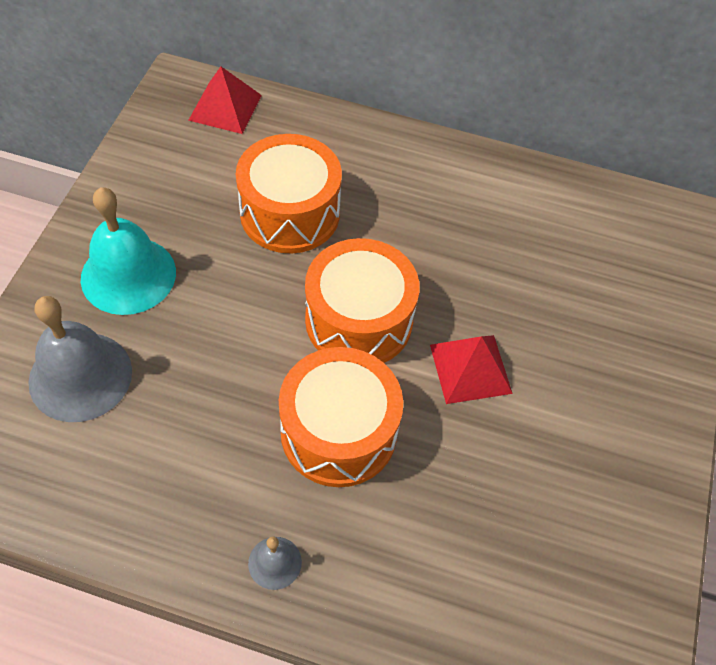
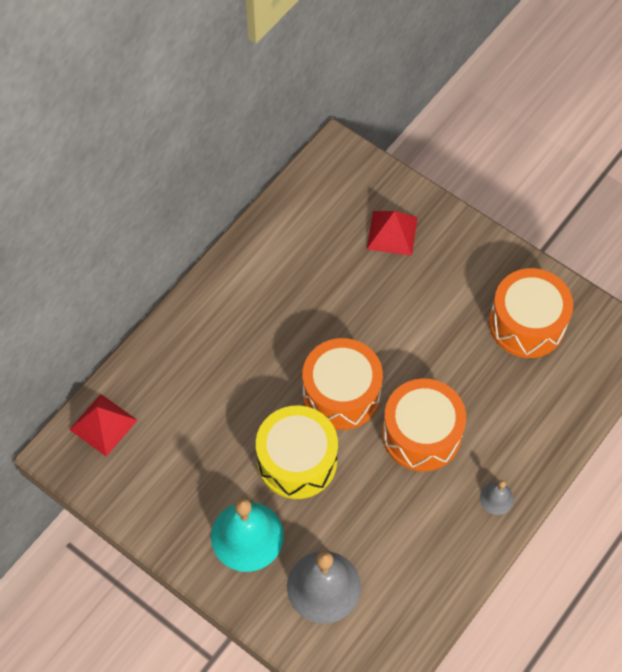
camera: 65 degrees left, 5 degrees up
(246, 298) = (297, 461): none -> yellow drum
(290, 213) = (231, 409): orange drum -> orange drum (527, 323)
(470, 368) = (402, 338): red pyramid -> red pyramid (392, 233)

